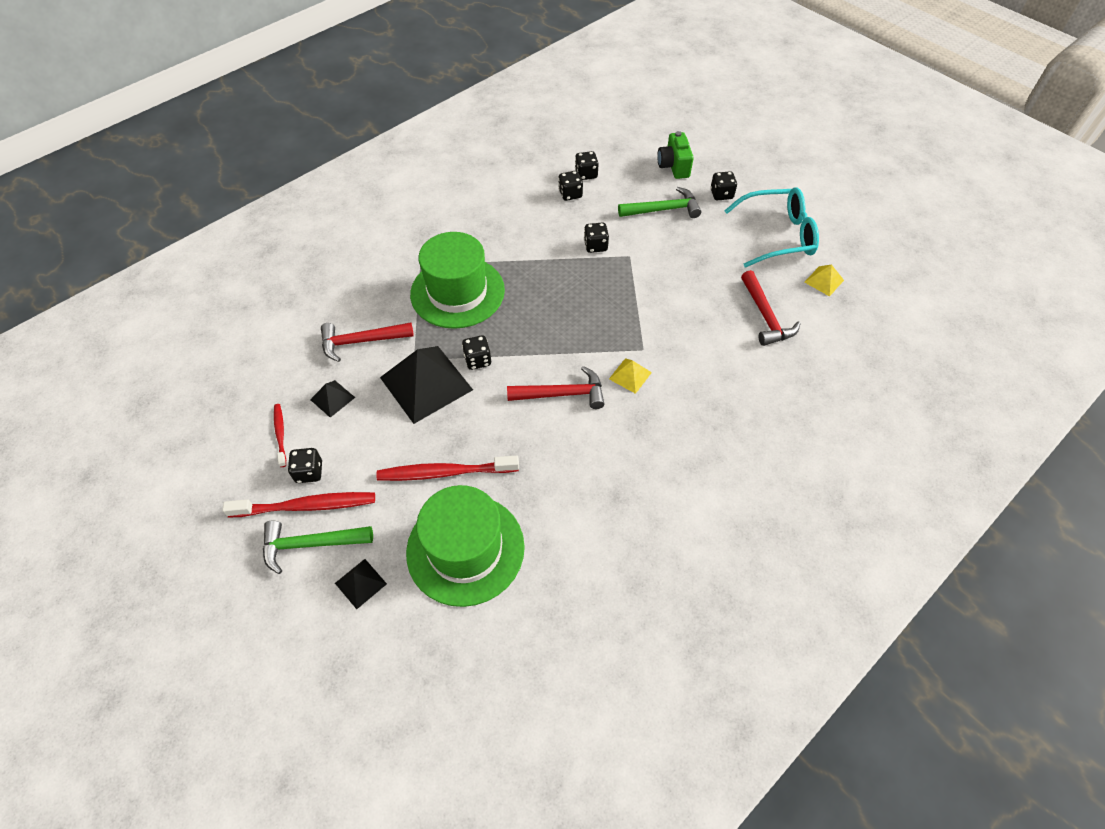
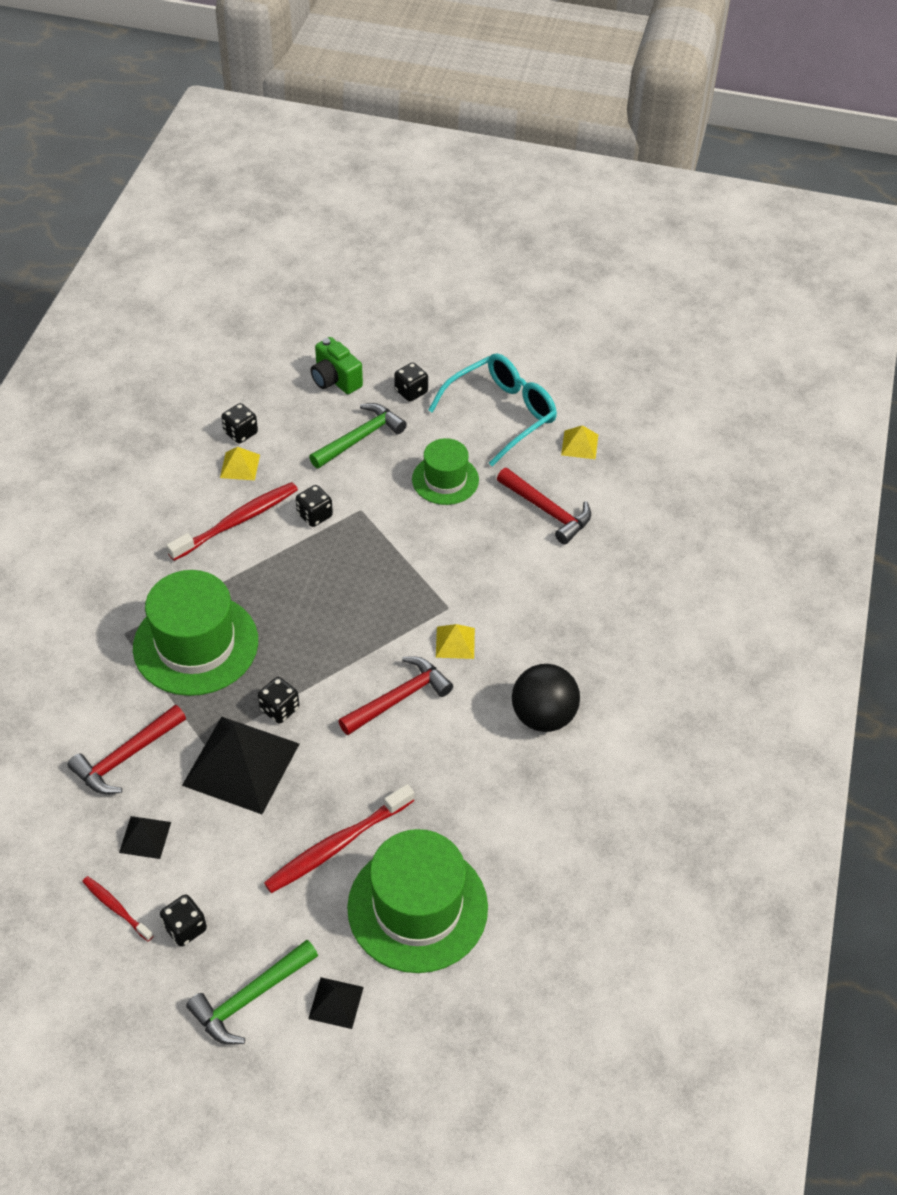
camera: 35 degrees left, 5 degrees down
(306, 506) = (212, 964): red toothbrush -> red toothbrush (236, 522)
(570, 194) = (240, 466): black dice -> yellow pyramid
(657, 461) = (543, 716): none -> black ball
(704, 262) = (445, 480): none -> green hat

